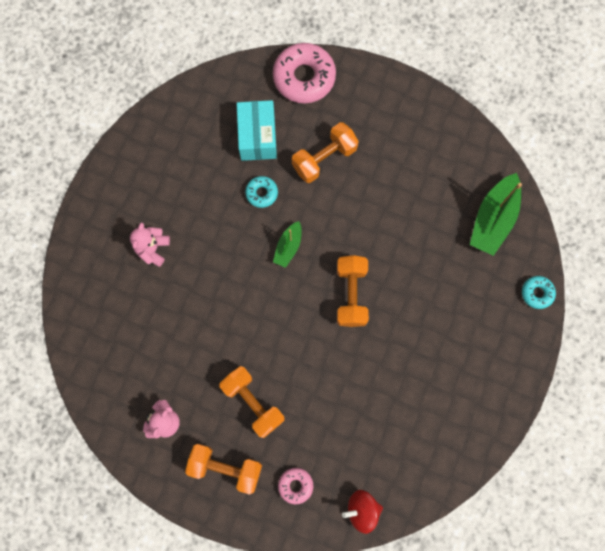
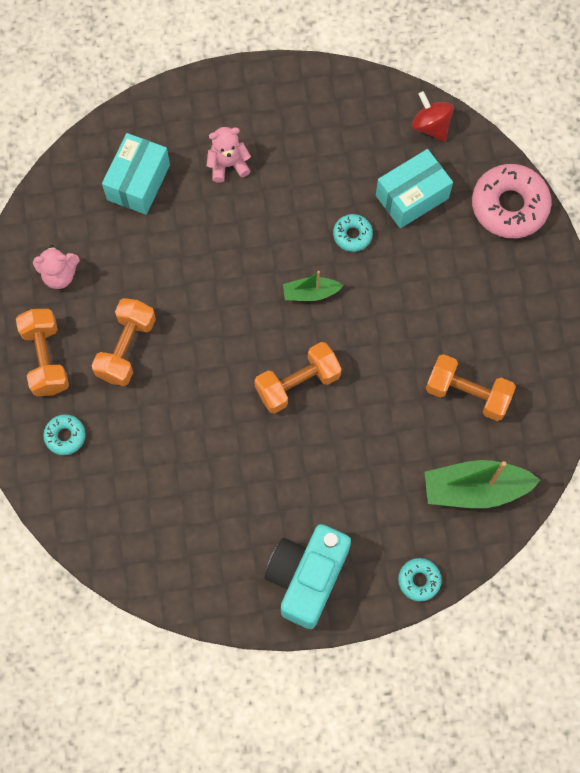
camera: 60 degrees right, 5 degrees down
(125, 321) = (138, 182): none -> turquoise box
(295, 485) = (65, 436): pink donut -> turquoise donut
(324, 158) = (431, 276): orange dumbbell -> orange dumbbell (467, 393)
(362, 509) = (76, 516): red spinning top -> red spinning top (431, 126)
(495, 368) = (307, 577): none -> turquoise camera

